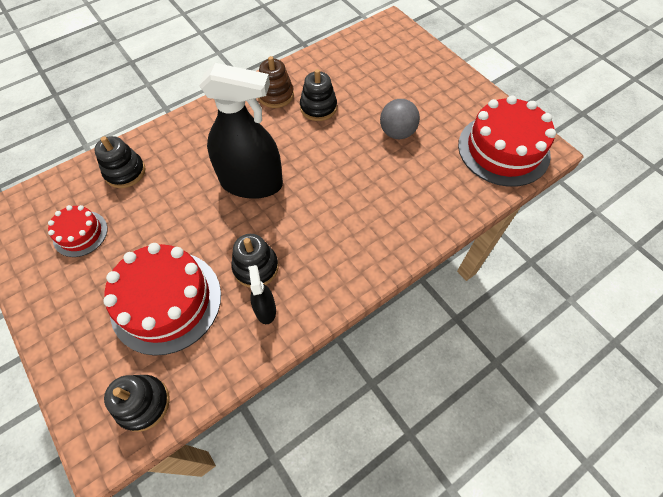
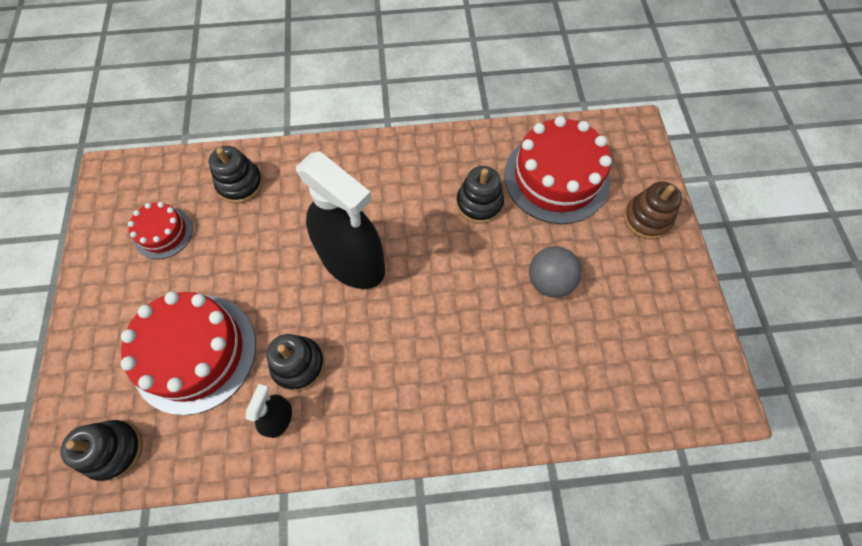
camera: 30 degrees right, 5 degrees up
(275, 95) = (442, 164): brown stacking toy -> brown stacking toy (646, 219)
(503, 149) = (667, 372): red cake -> red cake (556, 178)

